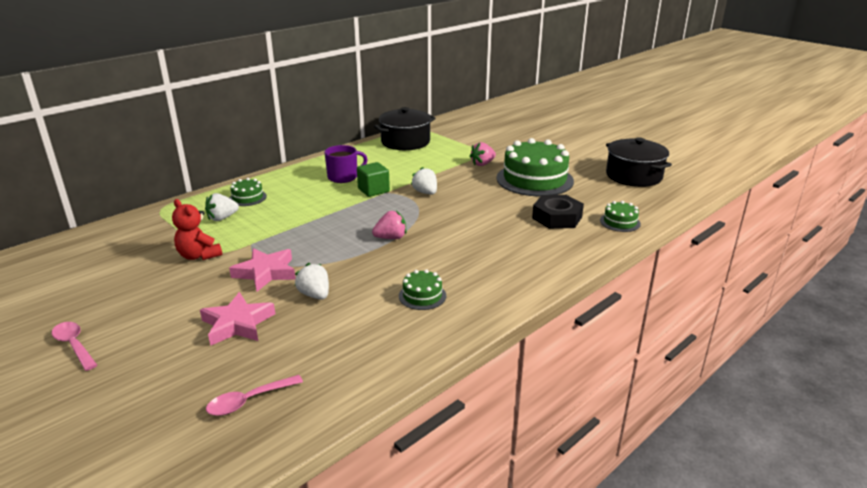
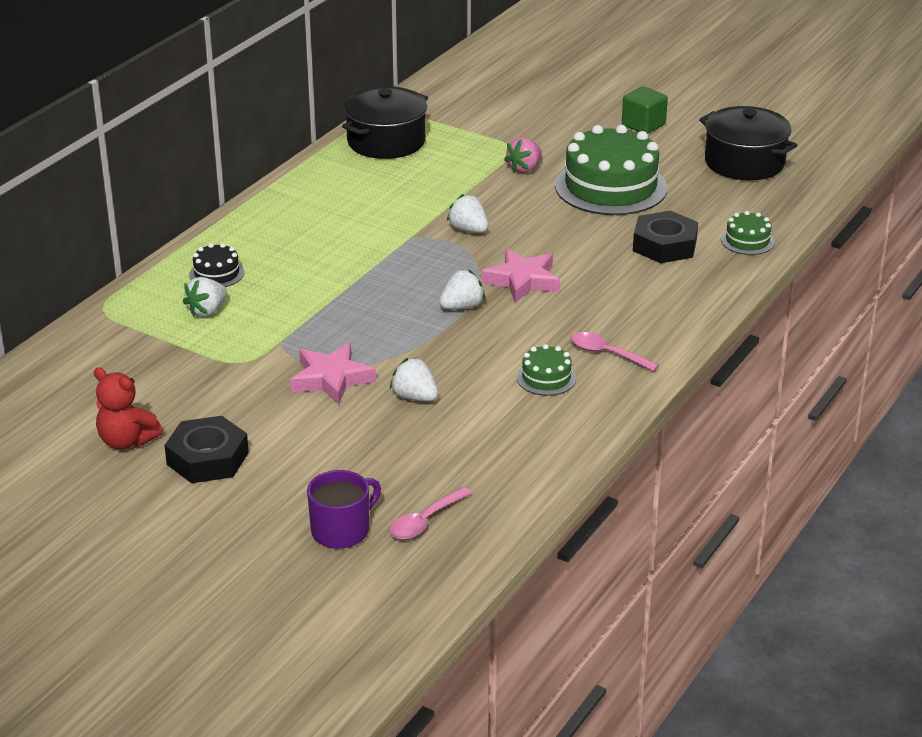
camera: 15 degrees left, 5 degrees up
(74, 345) = (170, 501): pink spoon -> pink spoon (607, 353)
(131, 316) = (207, 458): none -> black nut
(199, 255) = (223, 370): red teddy bear -> red teddy bear (127, 441)
(237, 324) = (347, 446): pink star -> pink star (522, 280)
(247, 198) = (216, 273): green cake -> black cake
(343, 177) = (333, 219): purple mug -> purple mug (342, 530)
(373, 190) = (392, 236): green cube -> green cube (643, 125)
(391, 238) = (462, 307): pink strawberry -> white strawberry

